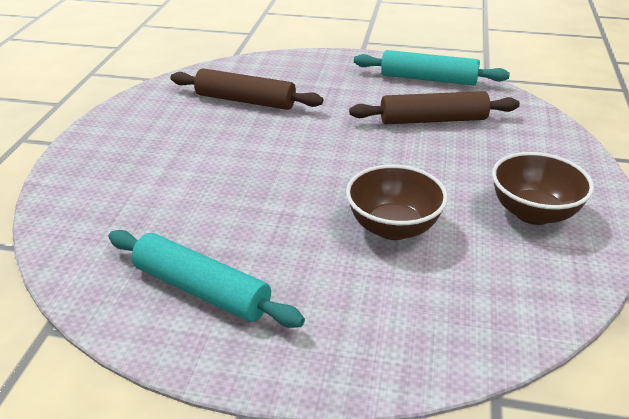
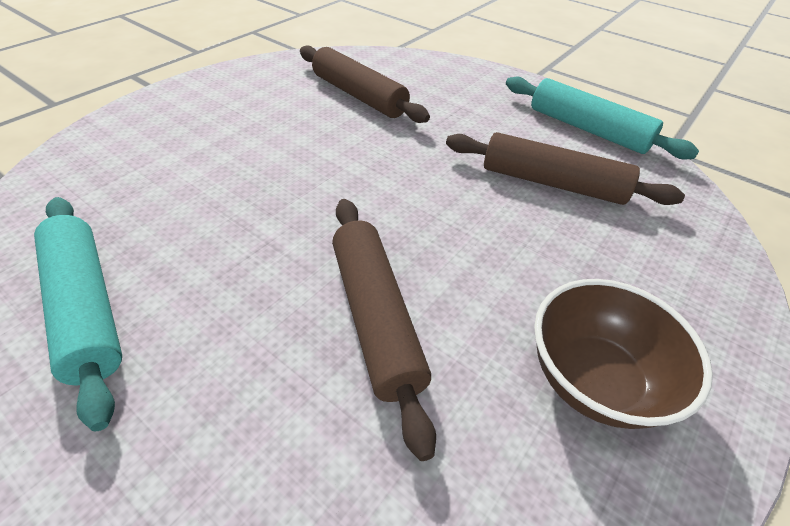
camera: 25 degrees right, 10 degrees up
(393, 227) = (376, 317): brown bowl -> brown rolling pin

